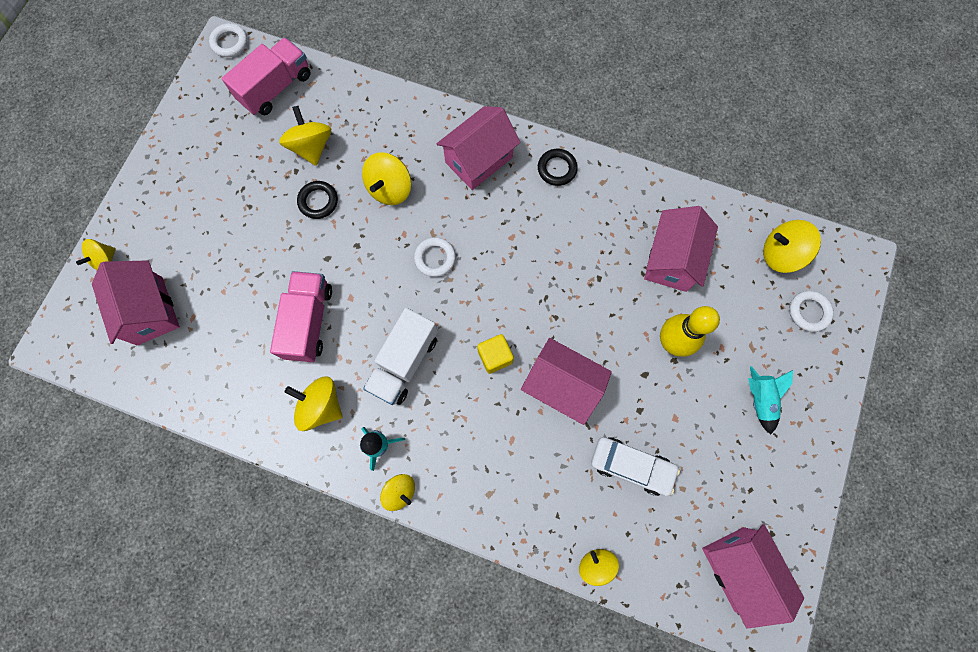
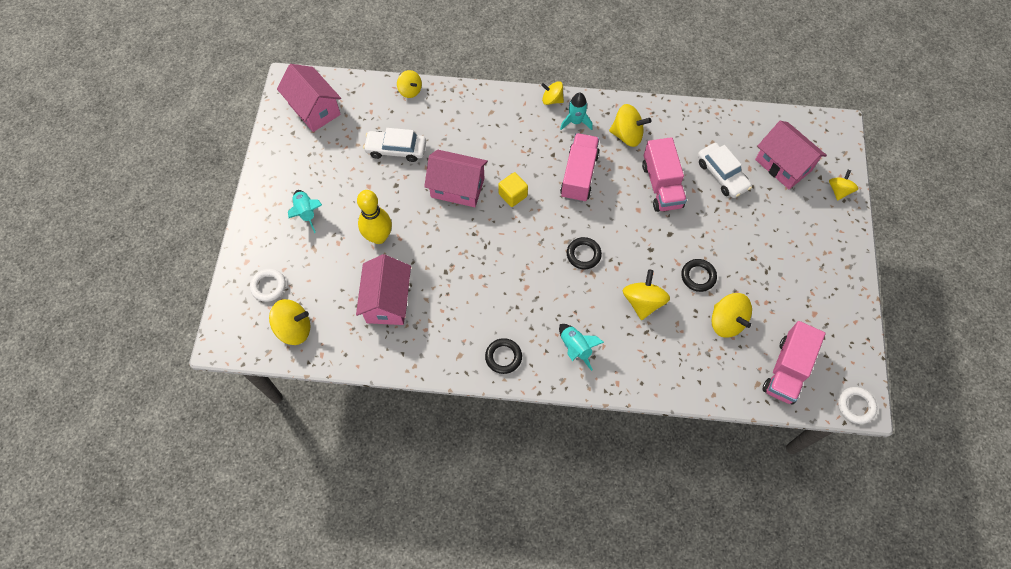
camera: 165 degrees right, 10 degrees down
(230, 317) = (722, 175): none -> white car
(404, 362) = (579, 175): white truck -> pink truck
(435, 258) = (583, 254): white ring -> black ring
(479, 160) = (575, 348): pink house -> turquoise rocket

